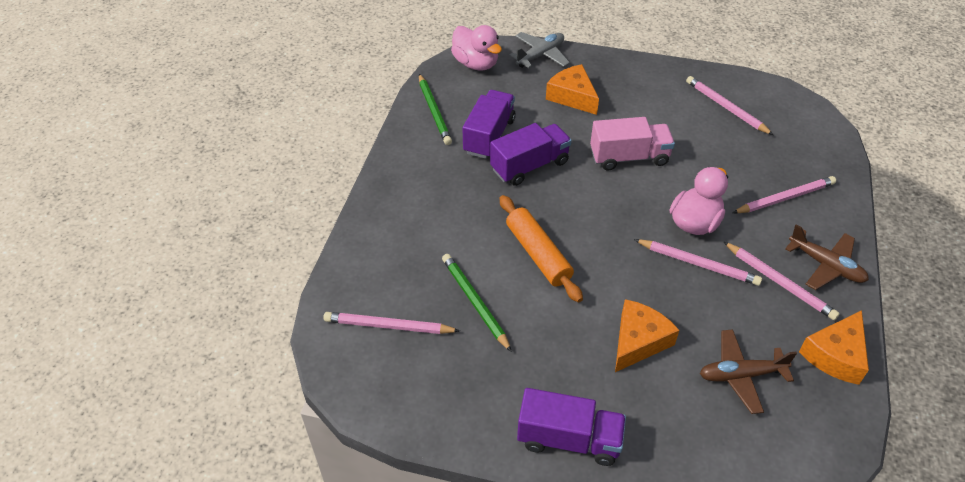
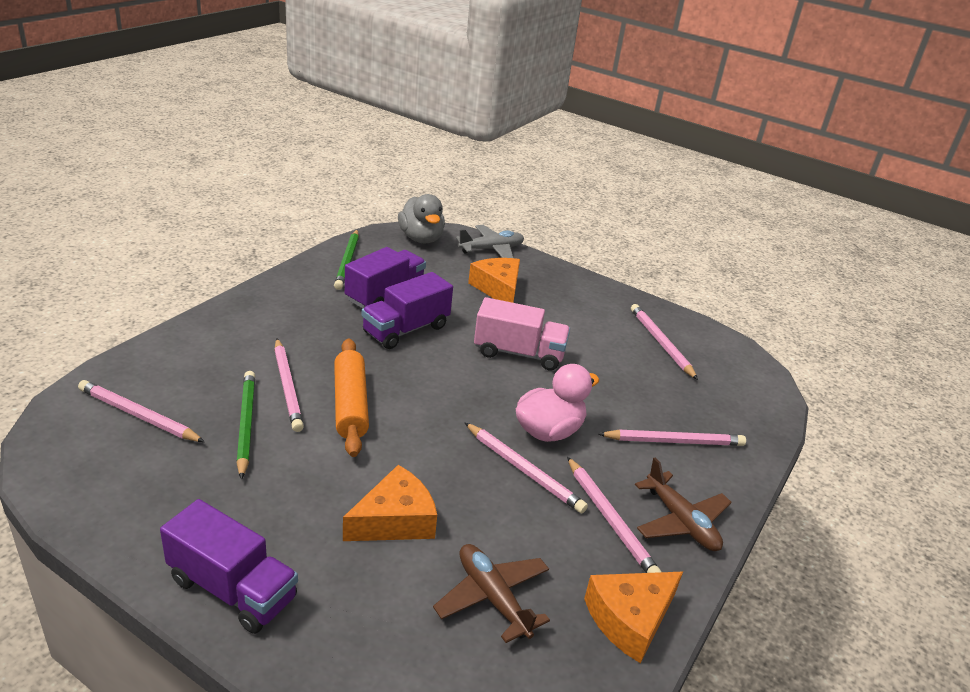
camera: 15 degrees right, 15 degrees down
(476, 64) = (421, 238): pink duck -> grey duck
(479, 256) = (287, 387): none -> pink pencil
(529, 166) = (406, 329): purple truck -> purple truck turned 150 degrees clockwise
(741, 375) = (492, 598): brown plane -> brown plane turned 45 degrees clockwise

